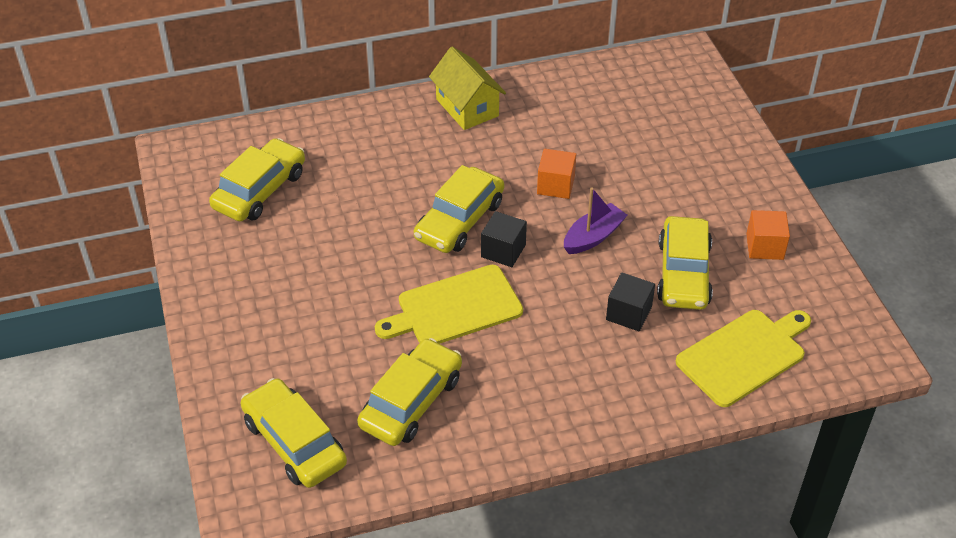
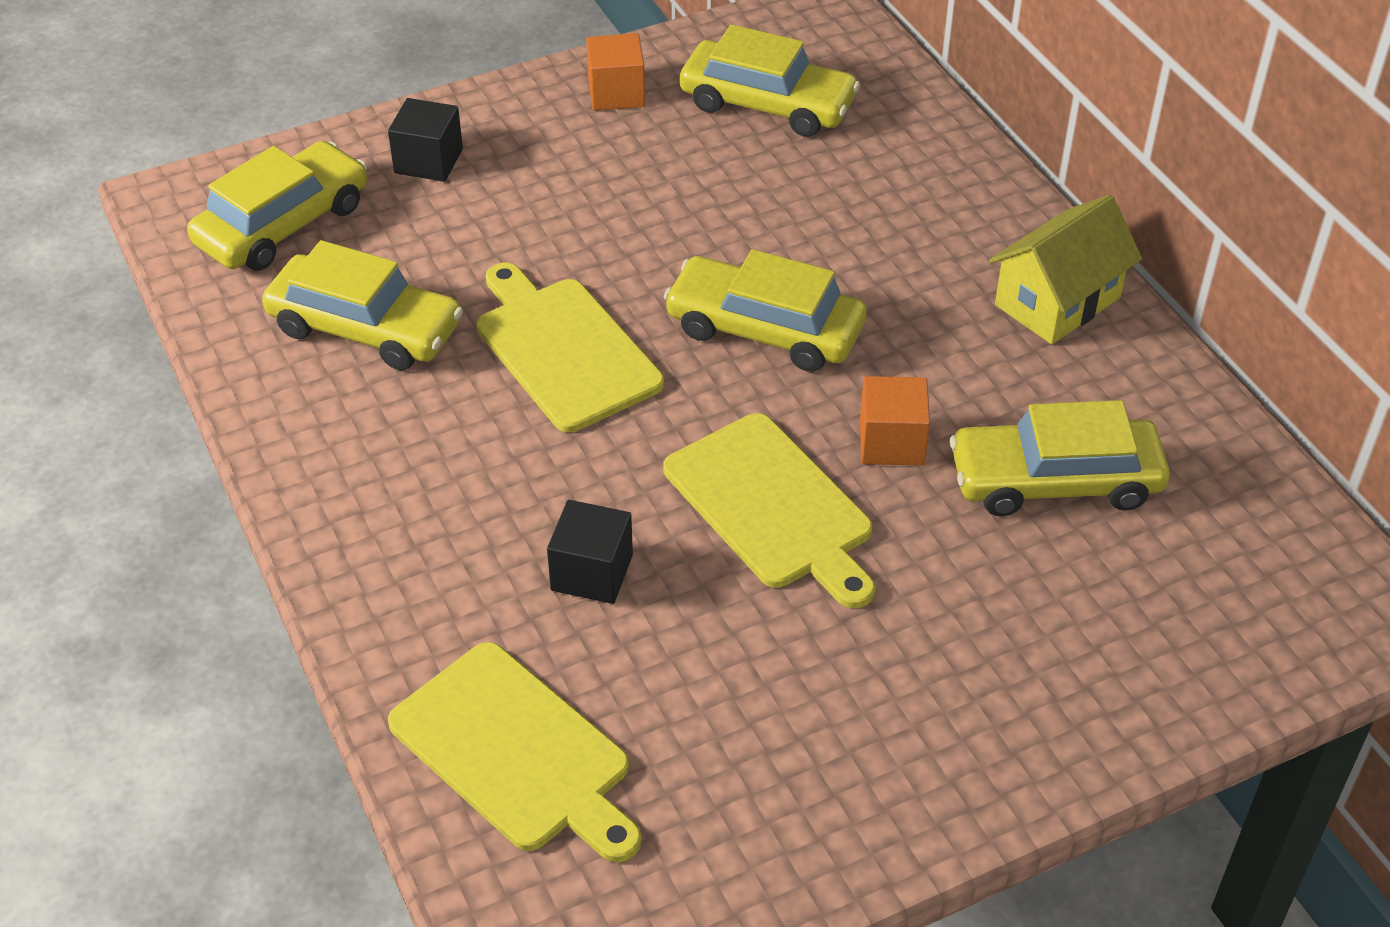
camera: 80 degrees right, 0 degrees up
(503, 251) = (706, 391): black cube -> black cube (428, 161)
(593, 237) = (772, 507): purple boat -> yellow cutting board
(683, 273) = (710, 647): yellow car -> yellow car (1055, 480)
(764, 246) = (816, 778): orange cube -> orange cube (616, 93)

